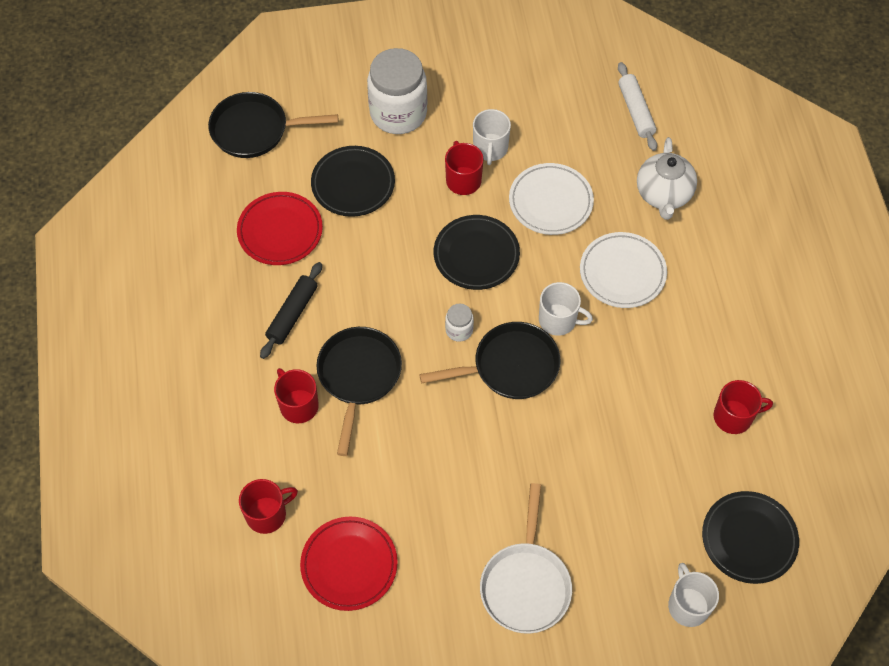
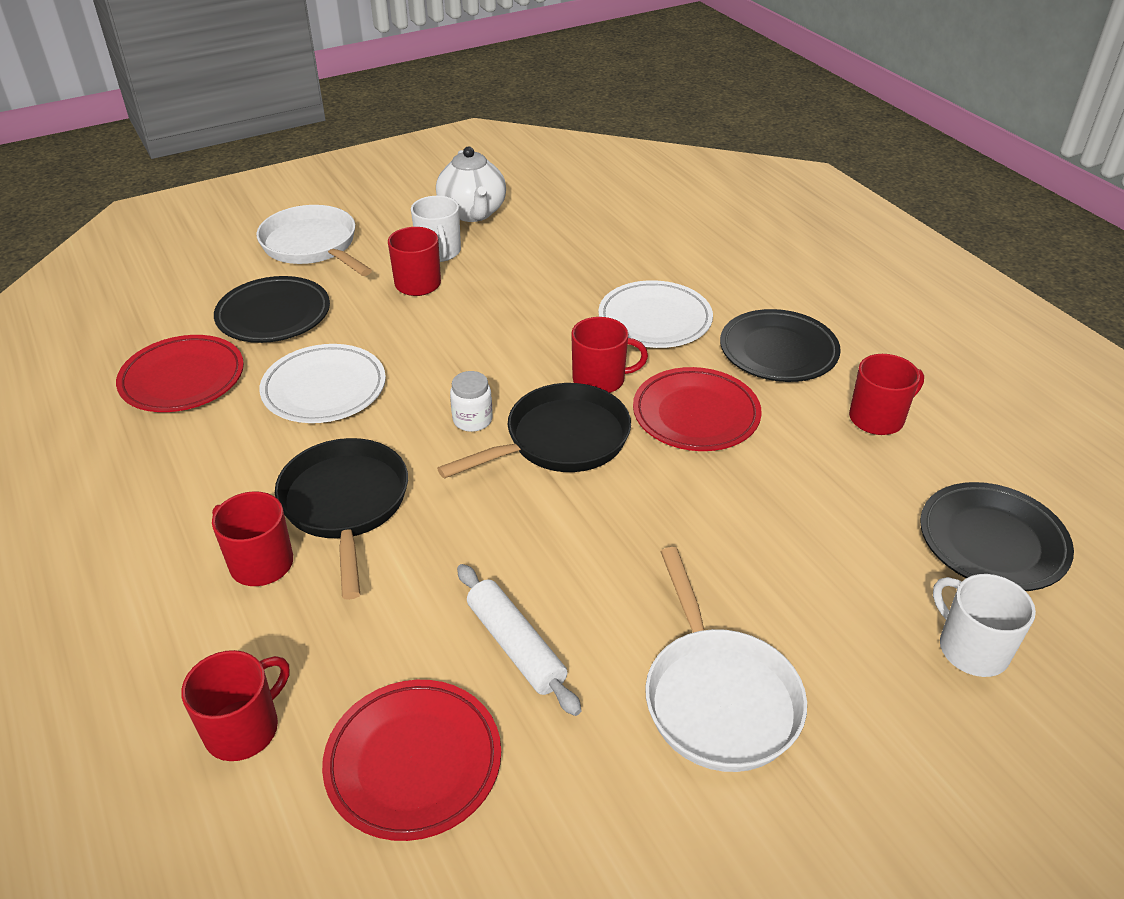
camera: 20 degrees left, 20 degrees down
(255, 130) = (125, 294): black pan -> none
(292, 314) = (223, 460): black rolling pin -> none
(398, 113) = (312, 246): white jar -> white pan
(476, 255) = (463, 344): black plate -> black plate (778, 351)
(550, 202) = (534, 279): white plate -> white plate (324, 389)
(558, 320) = (600, 380): white mug -> red mug
(610, 373) = (696, 414): none -> red plate
(636, 111) = (592, 194): white rolling pin -> white rolling pin (516, 646)
(663, 195) = (662, 248): white teapot -> white teapot (473, 213)

